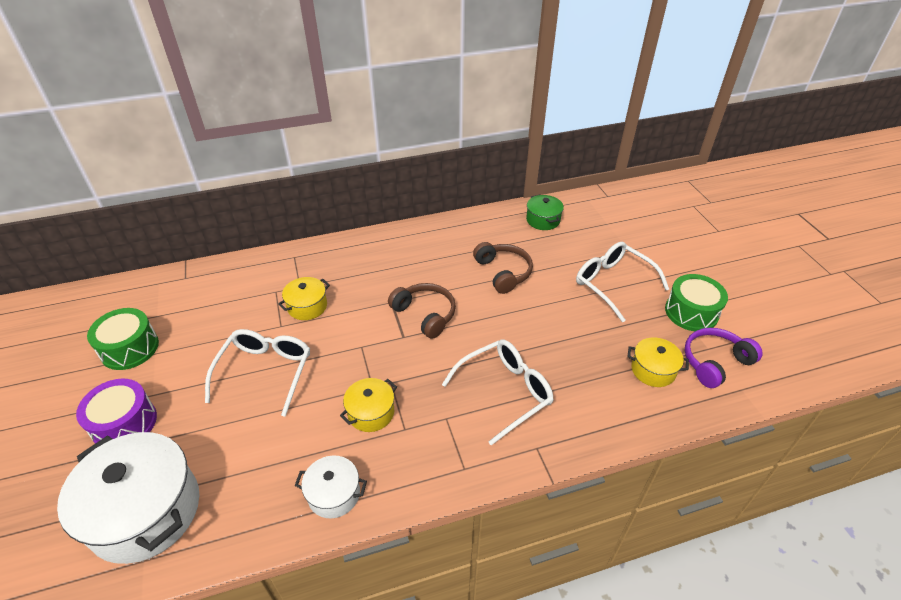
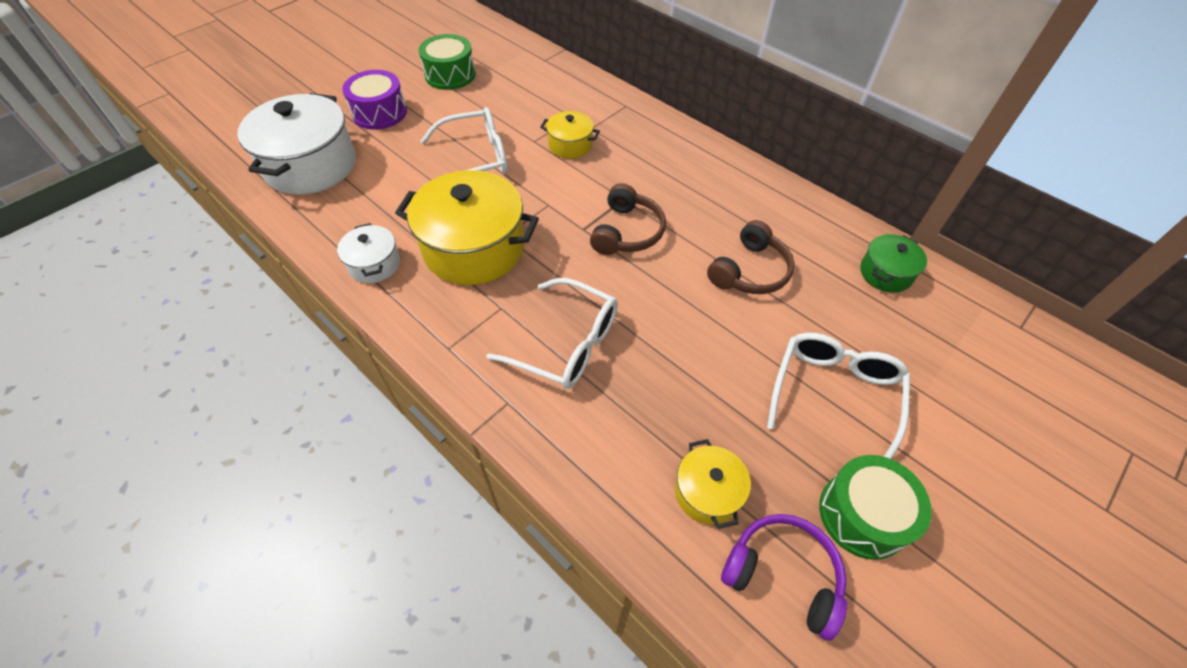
camera: 60 degrees right, 10 degrees up
(371, 413) = (474, 248): yellow pot -> yellow pot, size x2.00

